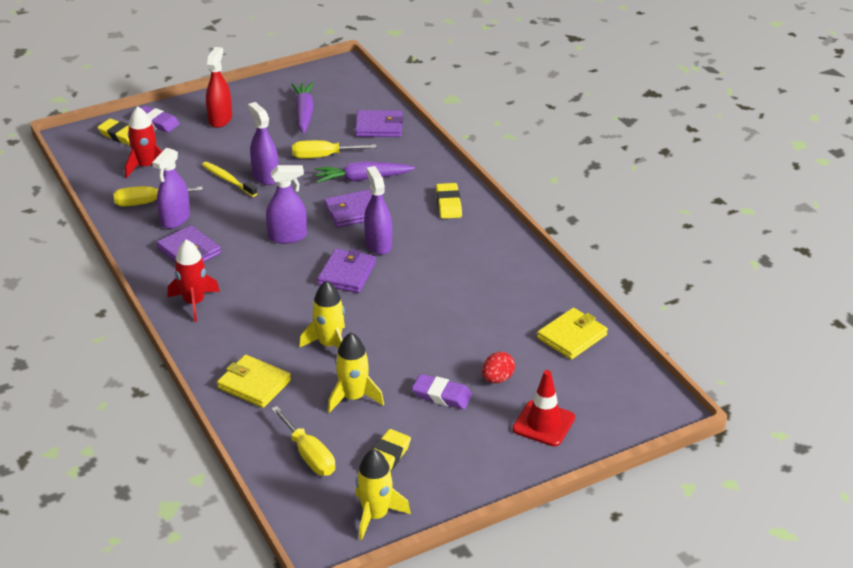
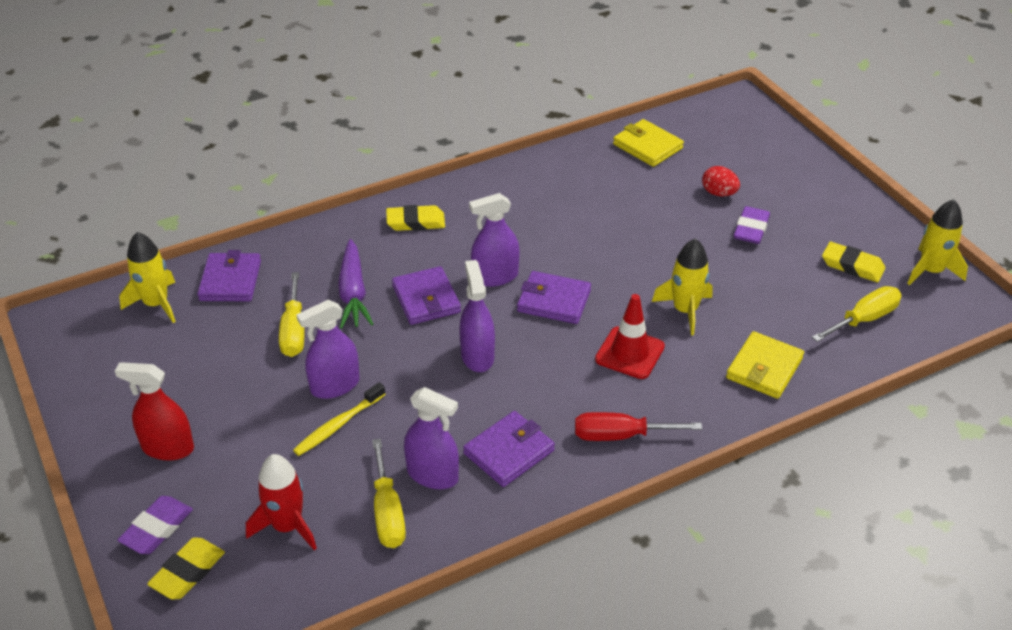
camera: 90 degrees left, 5 degrees up
(194, 303) = (620, 435): red rocket -> red screwdriver
(304, 113) = (176, 355): purple carrot -> none
(353, 397) = (768, 290): yellow rocket -> yellow rocket (156, 304)
(543, 423) = (776, 168): red traffic cone -> red traffic cone (629, 353)

